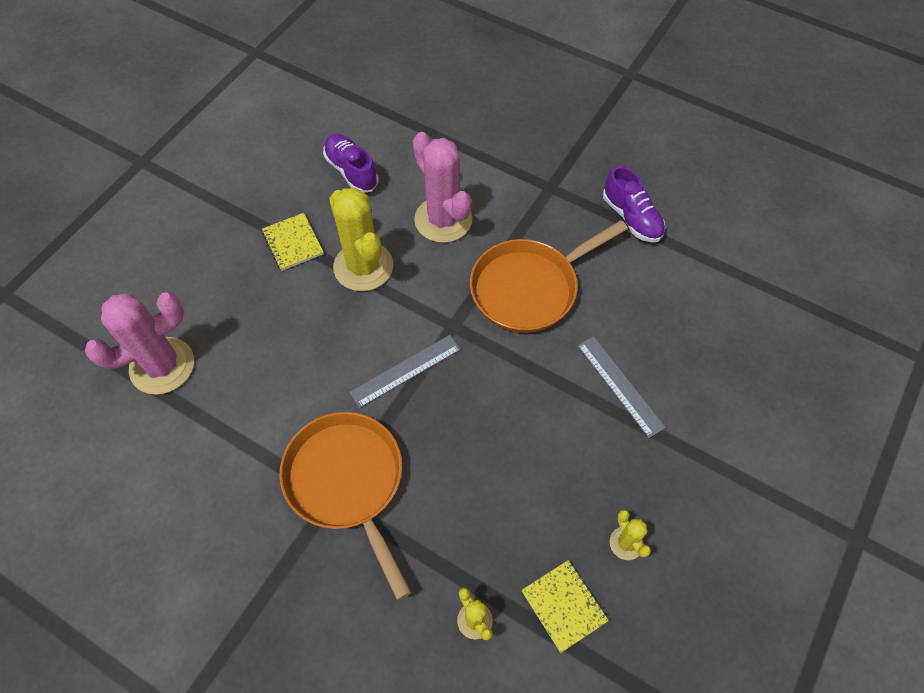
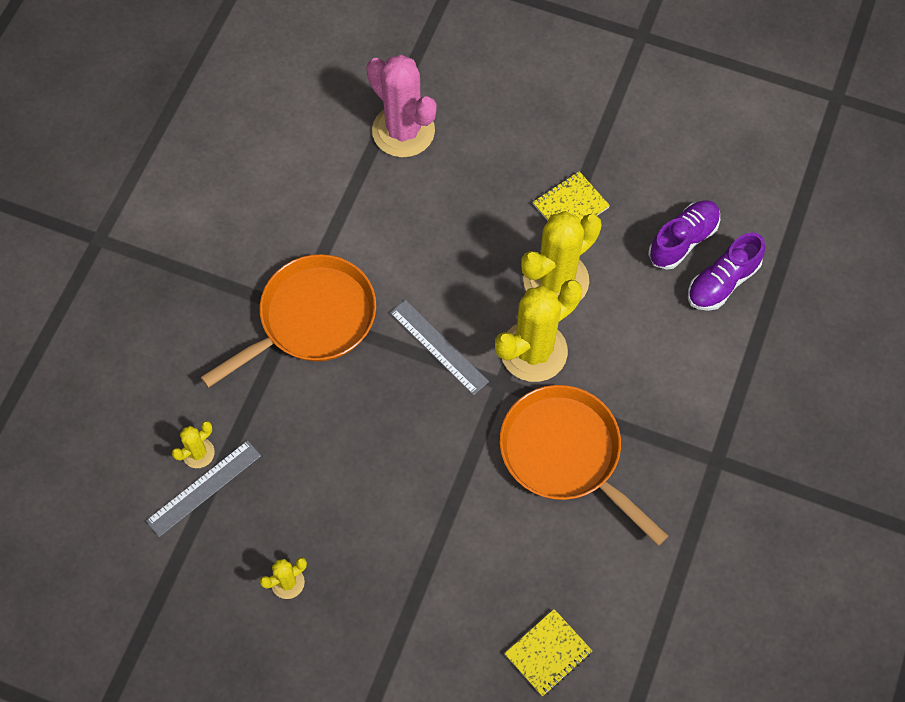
camera: 80 degrees right, 5 degrees up
(428, 295) = (533, 351): none -> yellow cactus
(443, 220) = (638, 349): pink cactus -> none
(564, 606) = (220, 530): yellow notebook -> yellow notebook (548, 653)
(619, 385) = (460, 563): grey ruler -> grey ruler (203, 488)
(631, 218) = (693, 559): purple shoe -> purple shoe (722, 282)

